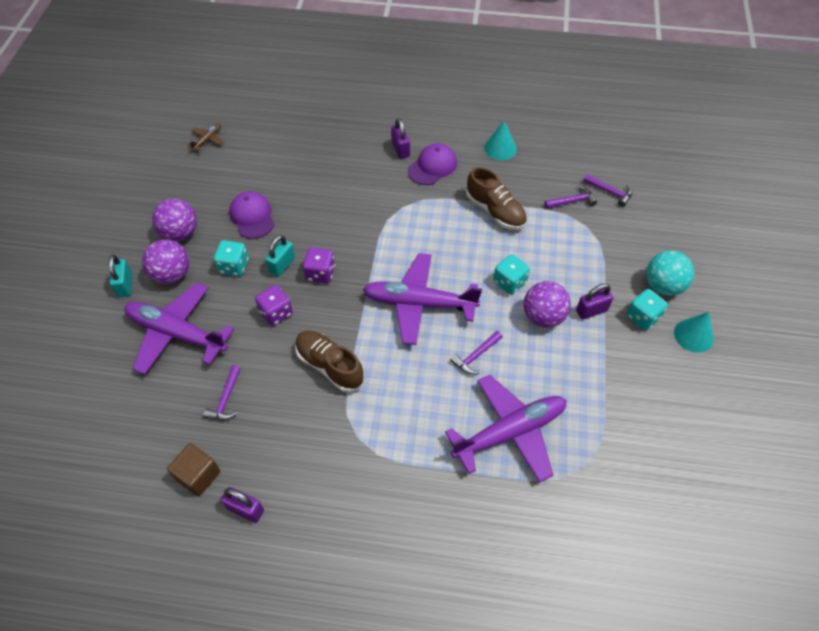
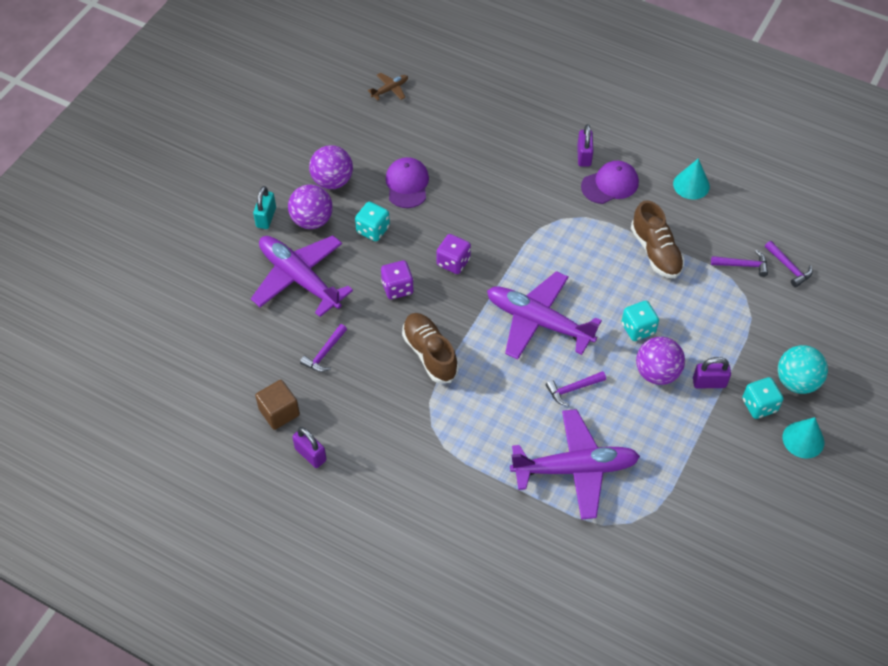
camera: 20 degrees right, 0 degrees up
(282, 265) = (419, 242): turquoise padlock -> none

